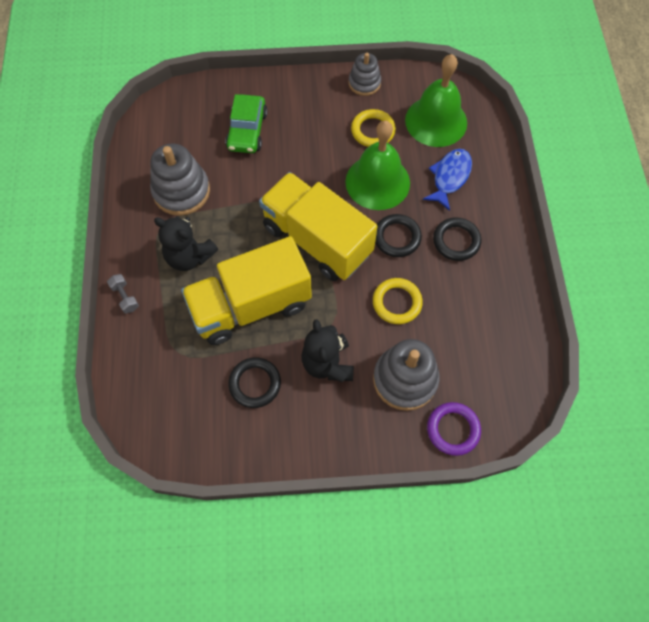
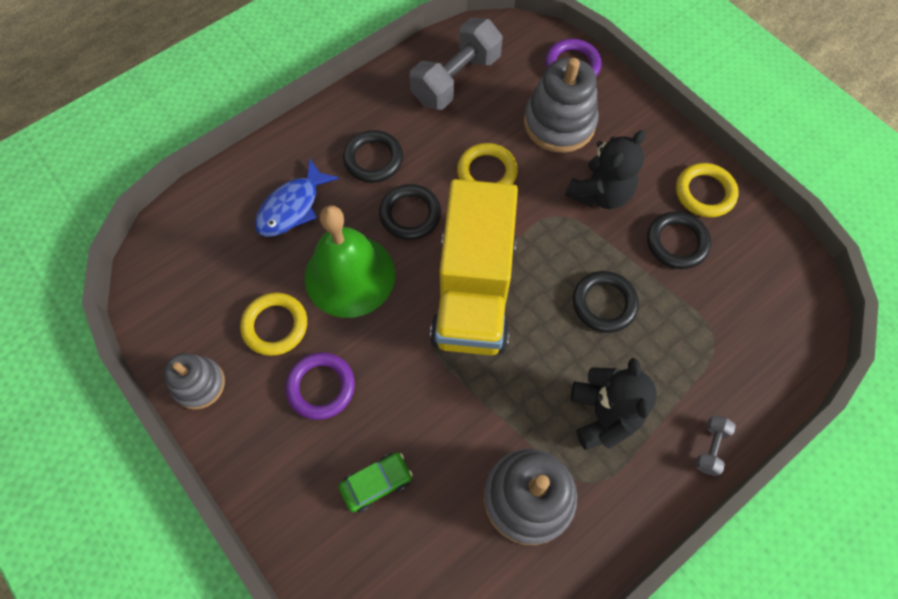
camera: 125 degrees left, 0 degrees up
(247, 131) = (376, 483): green car -> green car, size x0.65
(251, 306) = (604, 303): yellow truck -> black ring
(275, 435) = (704, 193): none -> yellow ring
(319, 133) = (321, 387): none -> purple ring
(436, 121) = (215, 264): green bell -> none
(449, 177) = (292, 207): blue fish -> blue fish turned 45 degrees counterclockwise
(493, 335) = (456, 79): none -> grey dumbbell

